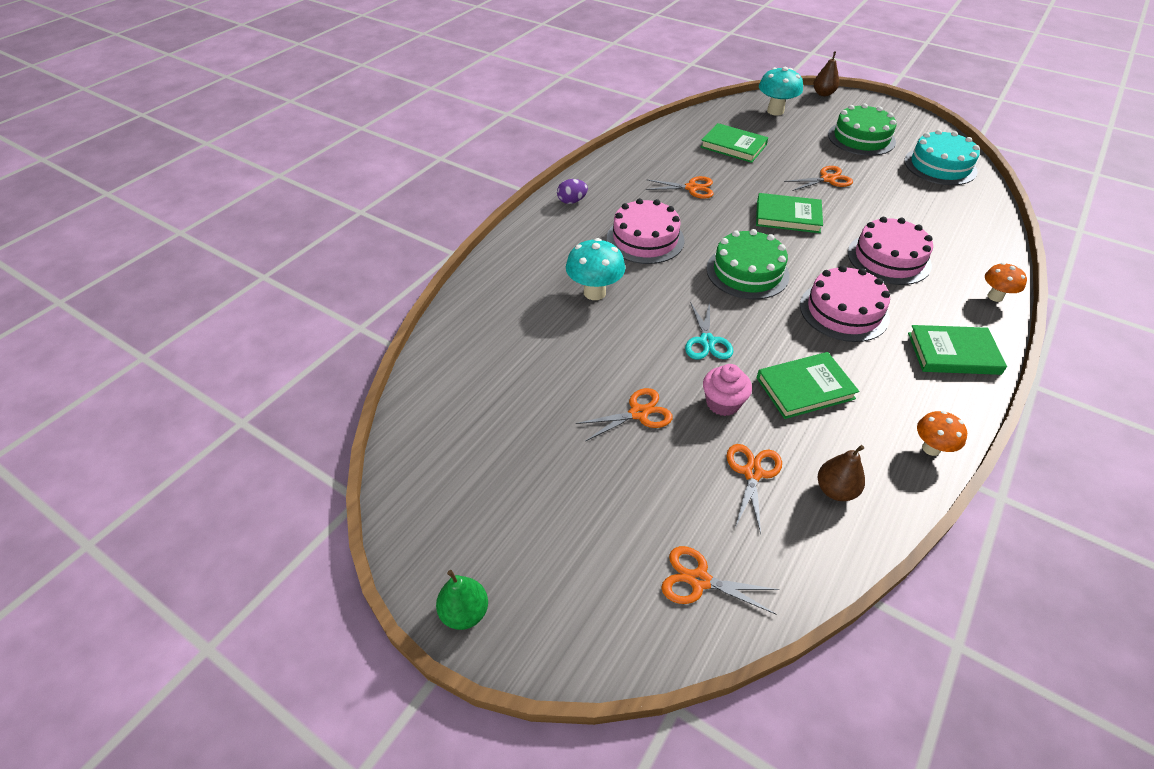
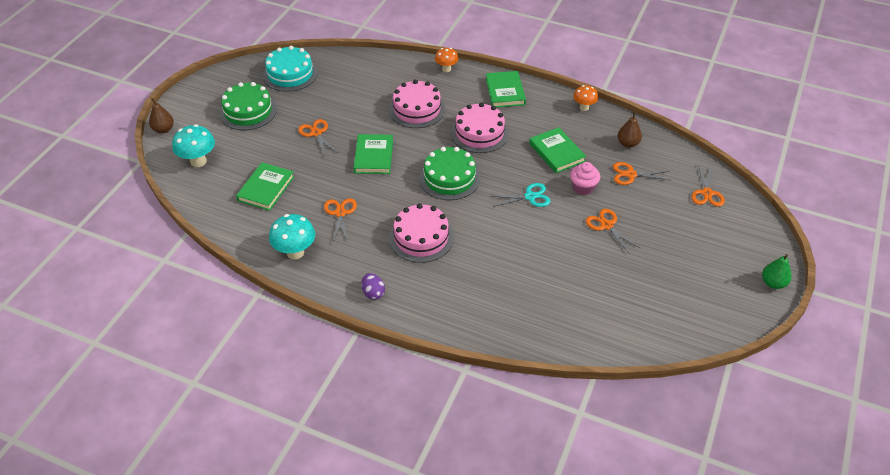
camera: 100 degrees left, 0 degrees up
(594, 292) = (496, 261): turquoise mushroom -> turquoise mushroom (295, 252)

